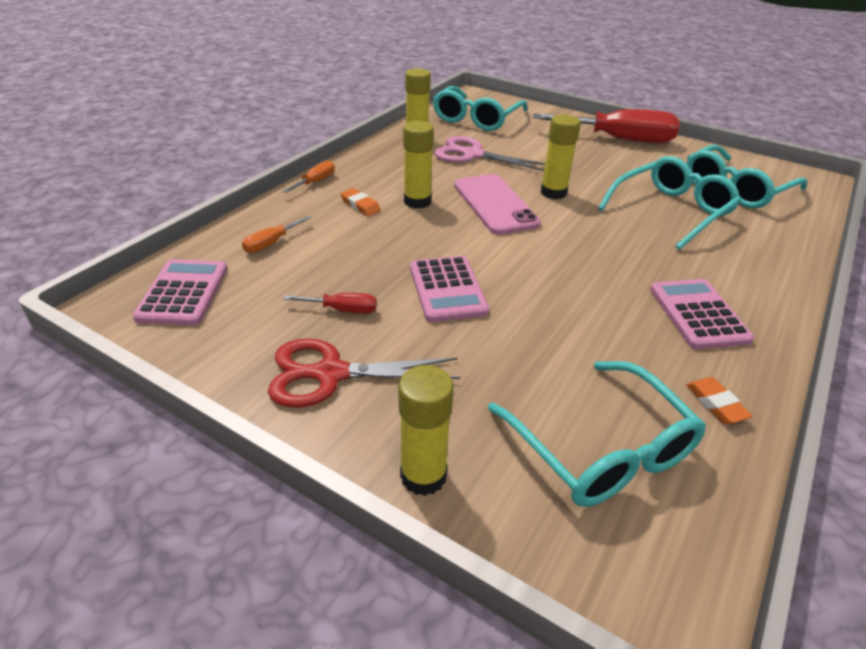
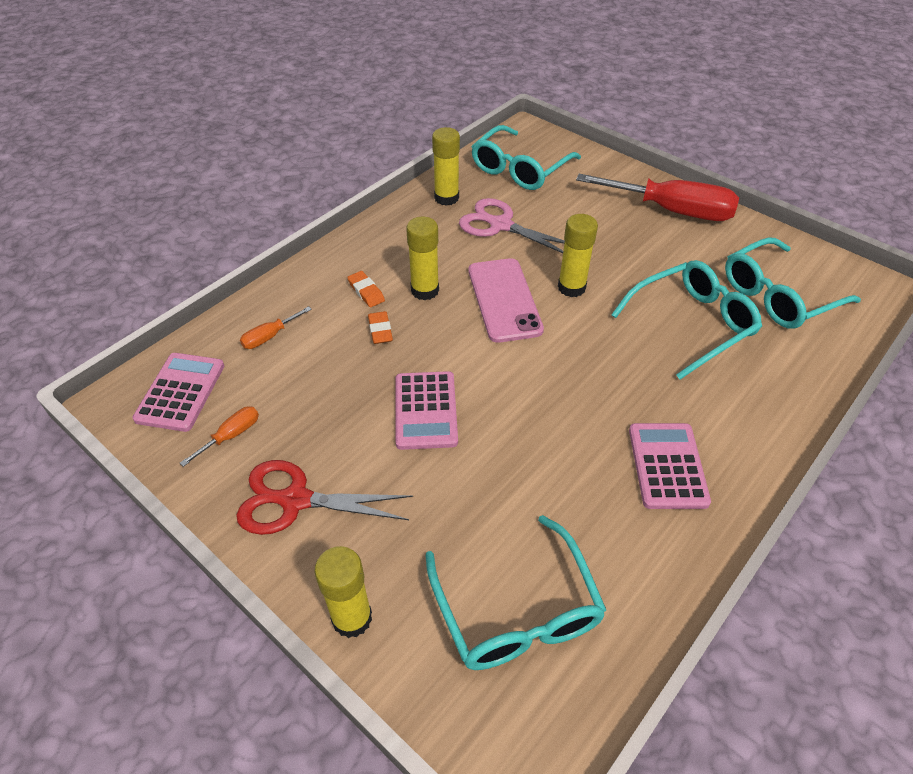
camera: 10 degrees right, 10 degrees up
(315, 182) = (328, 255): orange screwdriver -> orange screwdriver (231, 435)
(343, 310) = (321, 426): red screwdriver -> none
(716, 404) = (643, 574): orange eraser -> orange eraser (380, 330)

